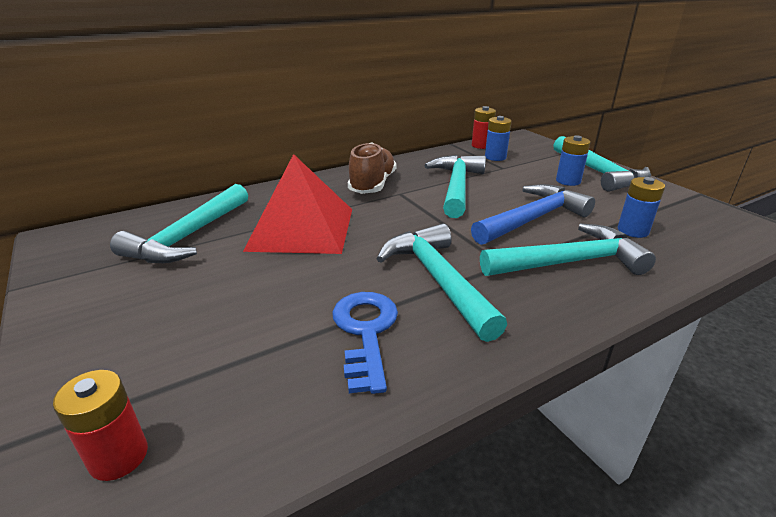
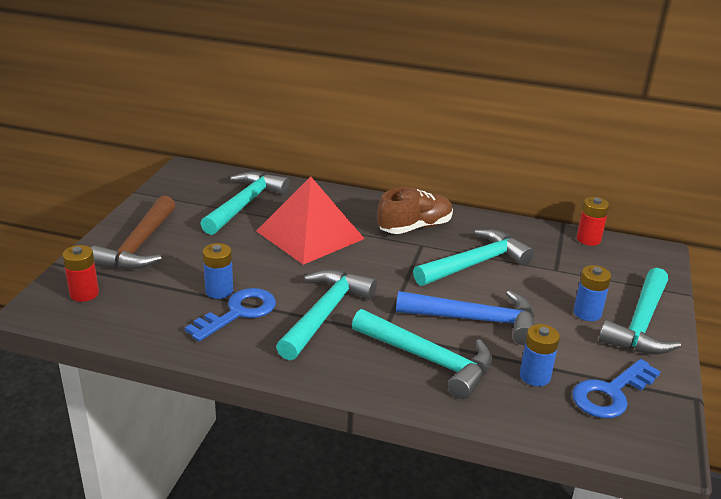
camera: 45 degrees right, 0 degrees up
(116, 341) = (139, 246): none -> brown hammer
(189, 236) = (244, 204): turquoise hammer -> turquoise hammer turned 135 degrees clockwise
(495, 157) = (573, 257): blue battery -> blue battery (219, 291)
(677, 215) = (610, 394): none -> blue key

